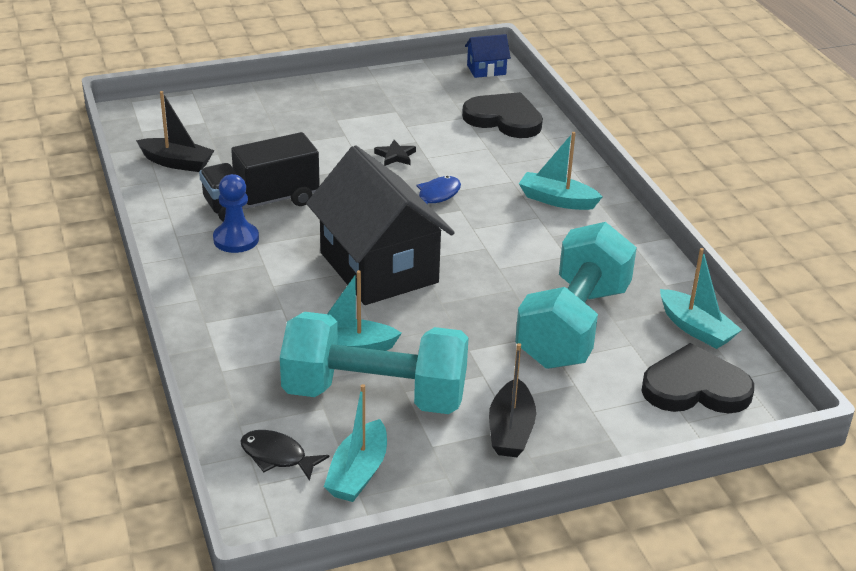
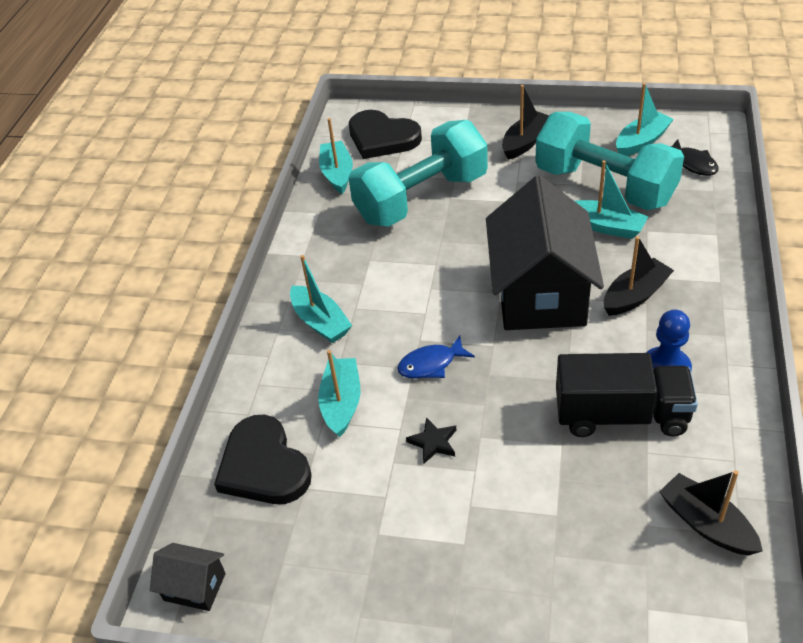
camera: 145 degrees left, 10 degrees up
(286, 288) = (635, 295): none -> black boat
(484, 159) = (341, 403): none -> turquoise boat
(486, 70) = (194, 587): blue house -> black house

